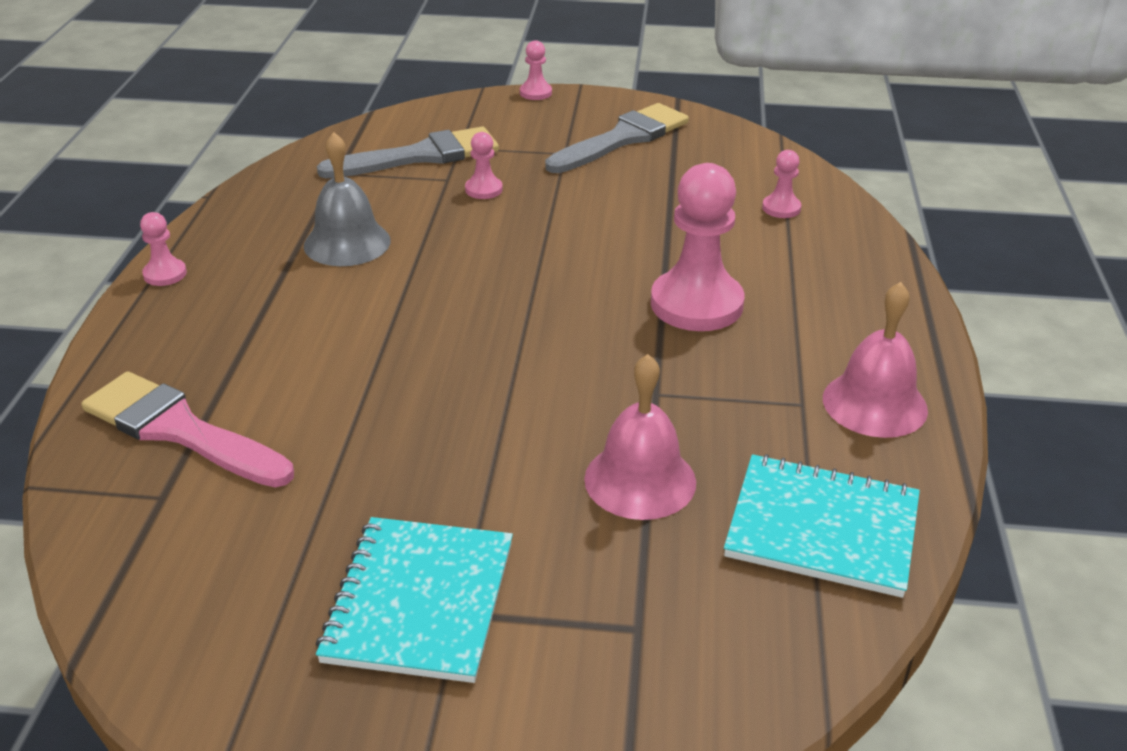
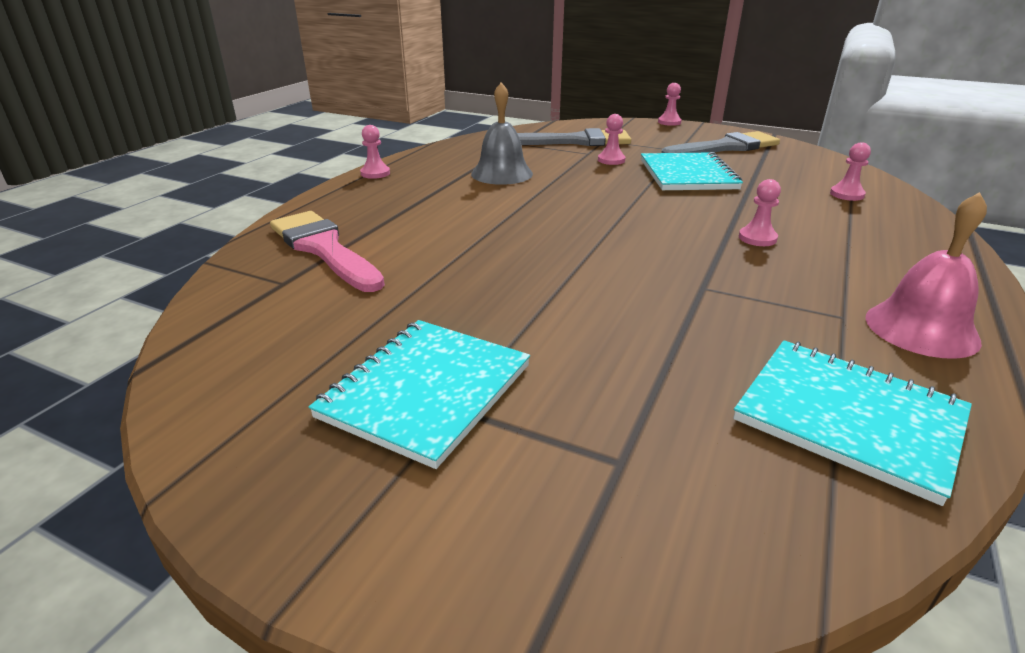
camera: 20 degrees right, 5 degrees down
(590, 203) = (688, 175): none -> turquoise notebook
(640, 480) = (667, 343): pink bell -> none
(696, 304) = (757, 238): pink pawn -> pink pawn, size x0.47

